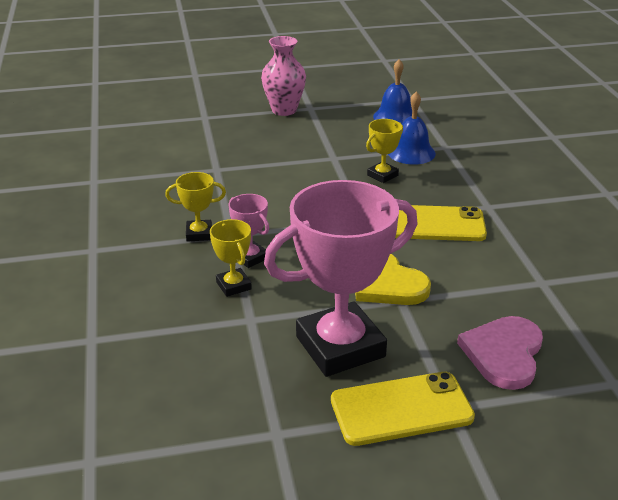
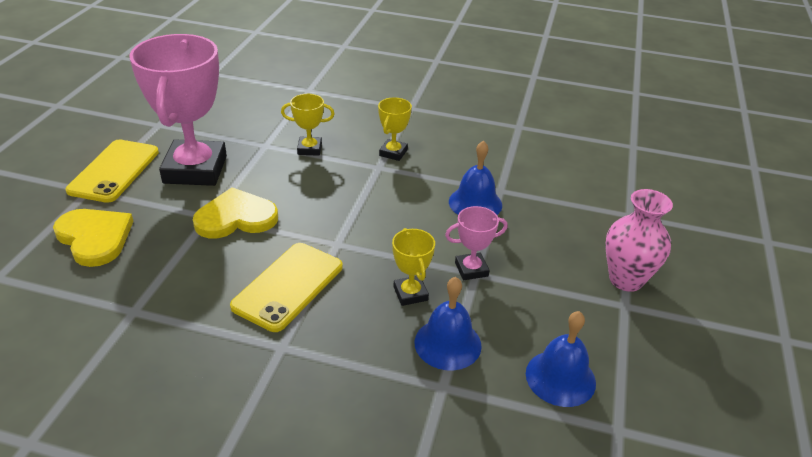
camera: 115 degrees right, 5 degrees up
(246, 175) = (475, 203): none -> blue bell
(250, 257) = (337, 166): pink trophy -> pink trophy (471, 269)
(503, 354) = (95, 238): pink heart -> yellow heart

